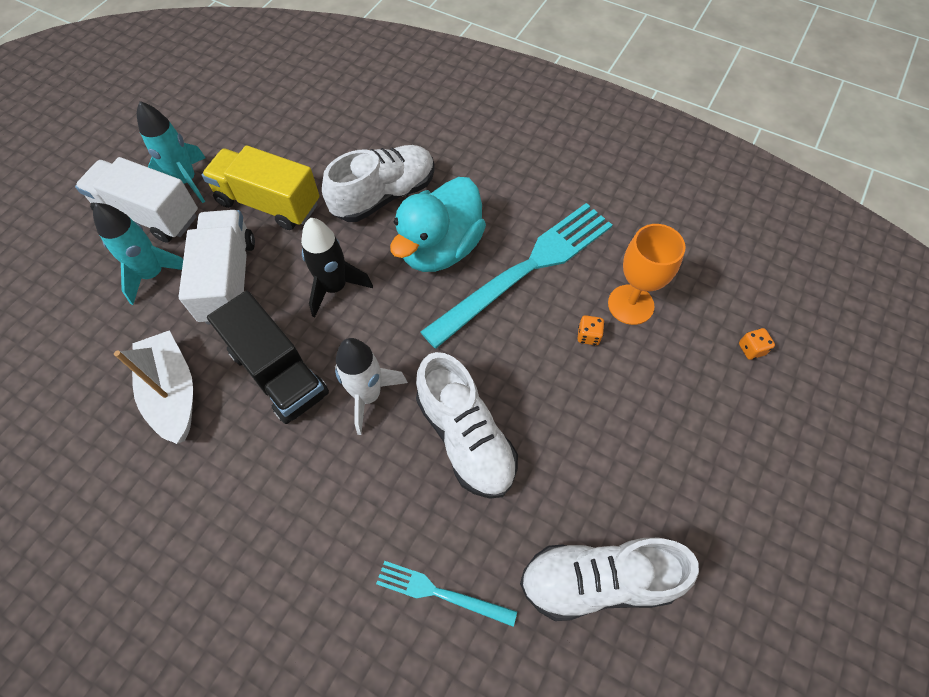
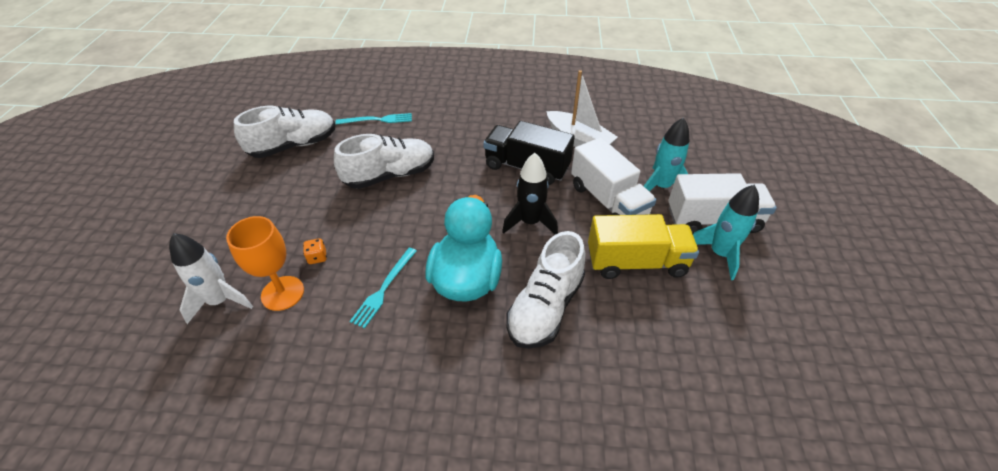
camera: 155 degrees right, 15 degrees down
(368, 395) = (463, 174): white rocket -> white rocket (220, 301)
(465, 437) = (390, 175): white shoe -> white shoe turned 120 degrees clockwise
(525, 270) = (384, 289): turquoise fork -> turquoise fork, size x0.48
(751, 349) = (173, 294): orange dice -> none

